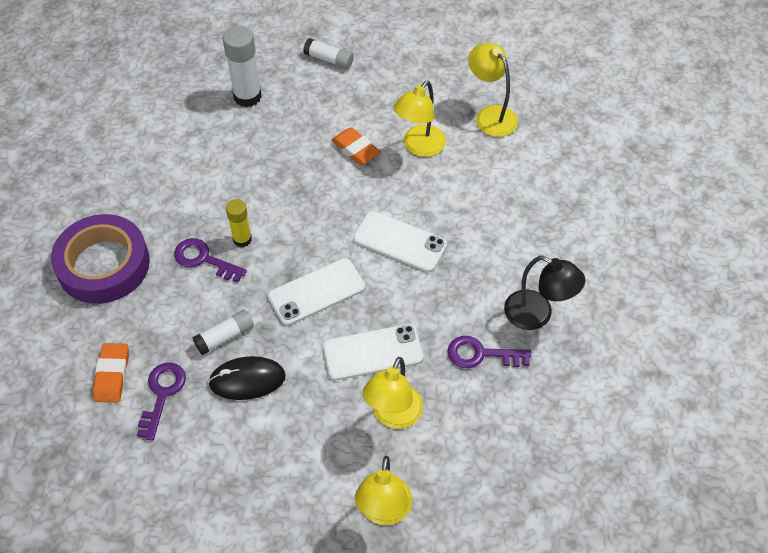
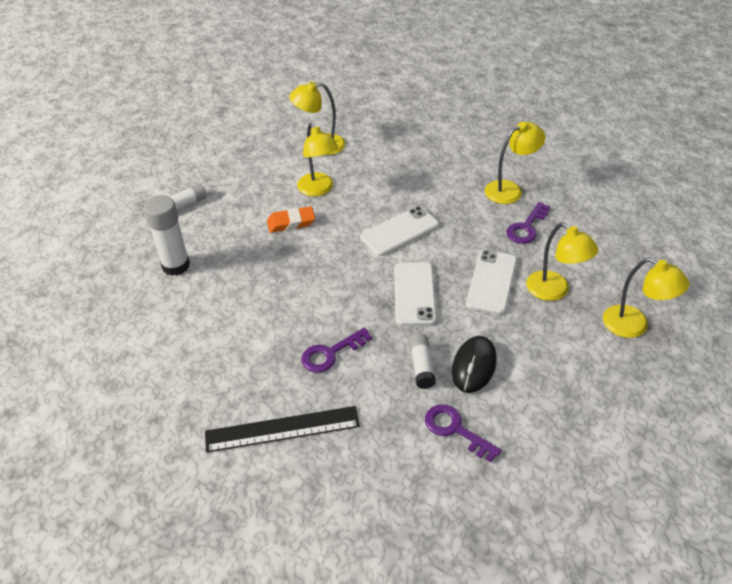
camera: 60 degrees left, 10 degrees down
(103, 264) = (282, 429): purple tape -> black ruler
(112, 375) = (413, 461): orange eraser -> none
(242, 239) = (328, 321): yellow glue stick -> none
(537, 315) = (510, 189): black lamp -> yellow lamp

